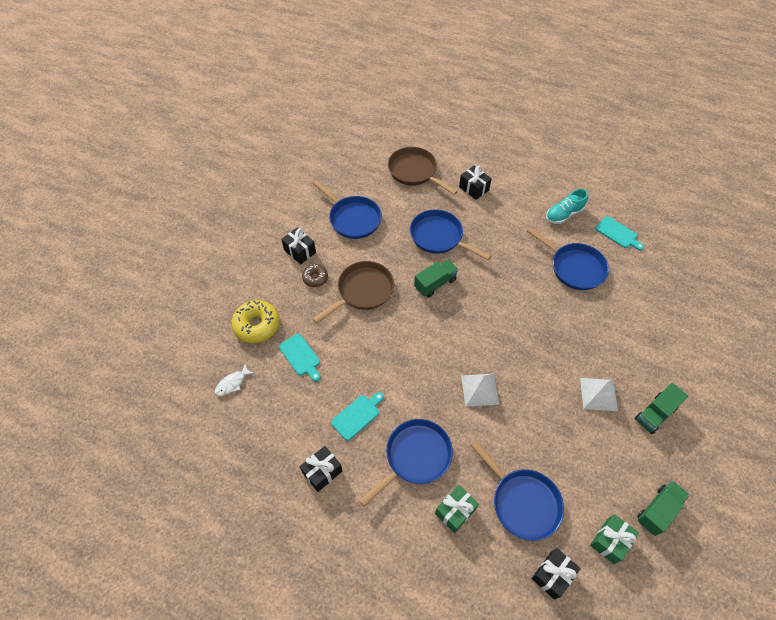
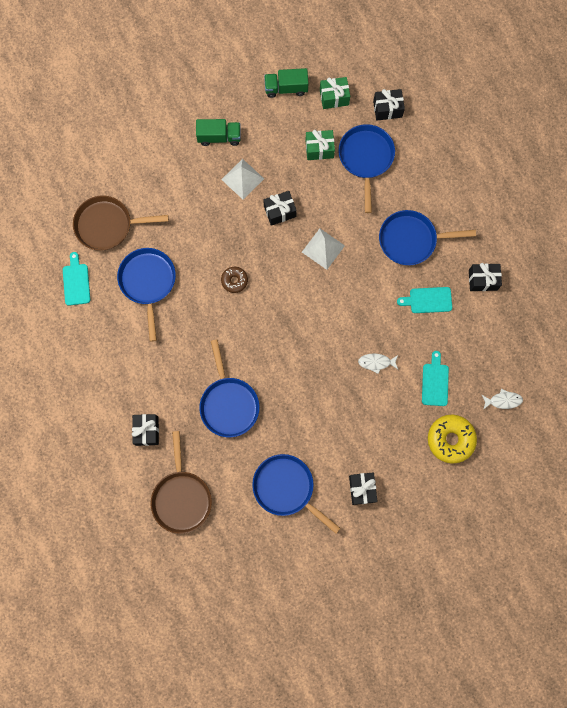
camera: 140 degrees left, 20 degrees up
(315, 278) = (369, 448): brown donut -> brown donut (234, 281)
(352, 218) = (286, 488): blue pan -> blue pan turned 45 degrees counterclockwise
(359, 336) = (376, 362): none -> white fish
(362, 291) = (340, 402): brown pan -> brown pan (108, 225)
(435, 283) = (274, 361): green truck -> none
(455, 511) = (414, 187): green gift -> green gift (319, 149)
(543, 391) = (280, 211): none -> black gift
(564, 214) = (98, 337): turquoise shoe -> none

